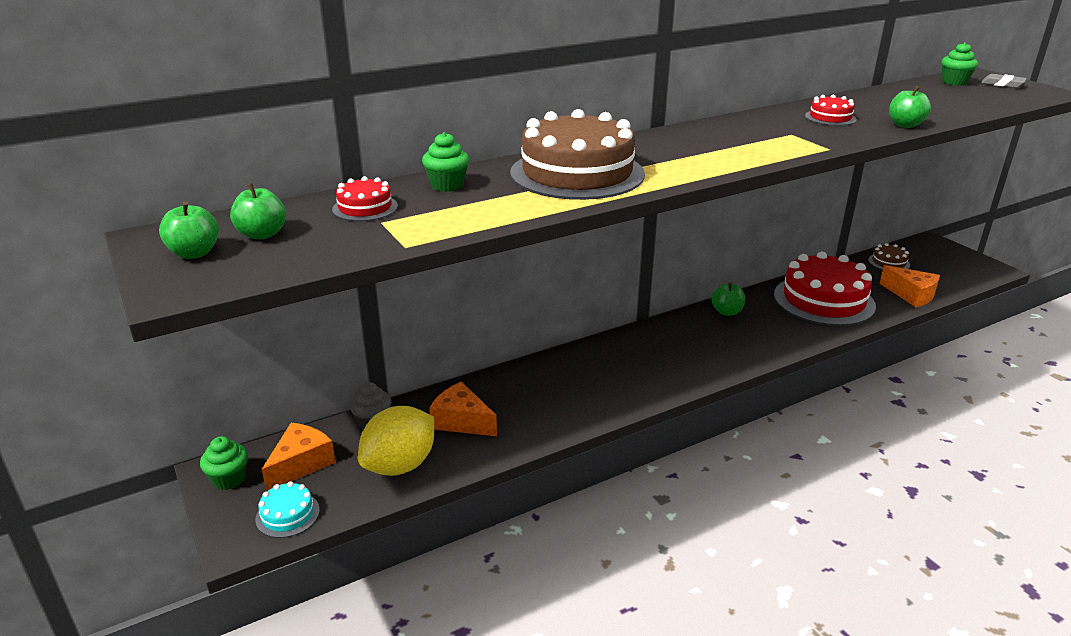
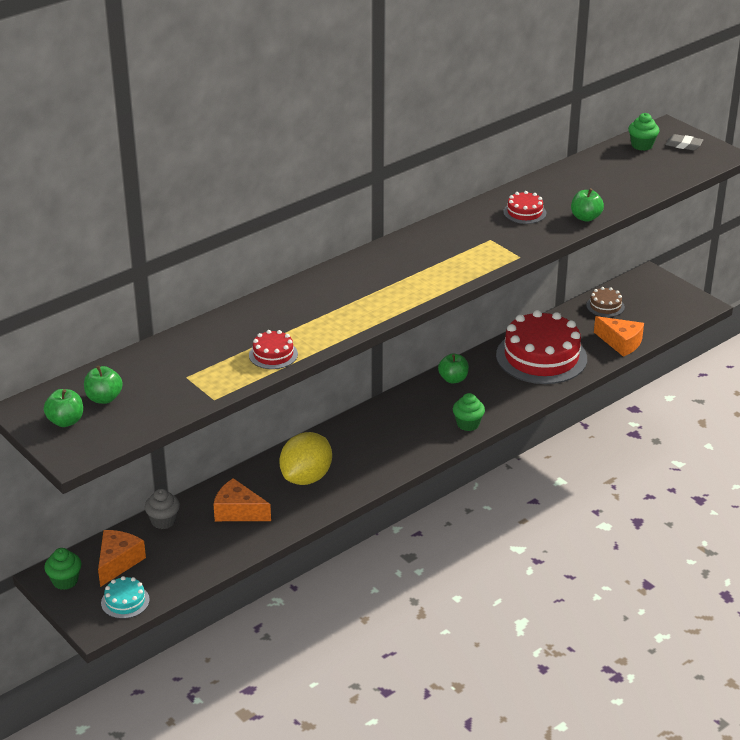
camera: 10 degrees left, 5 degrees up
(365, 207) = (167, 363): red cake -> red cake (273, 354)
(400, 465) = (199, 554): yellow lemon -> yellow lemon (306, 477)
(447, 185) = (221, 332): green cupcake -> green cupcake (468, 424)
(577, 173) = (320, 307): brown cake -> none

